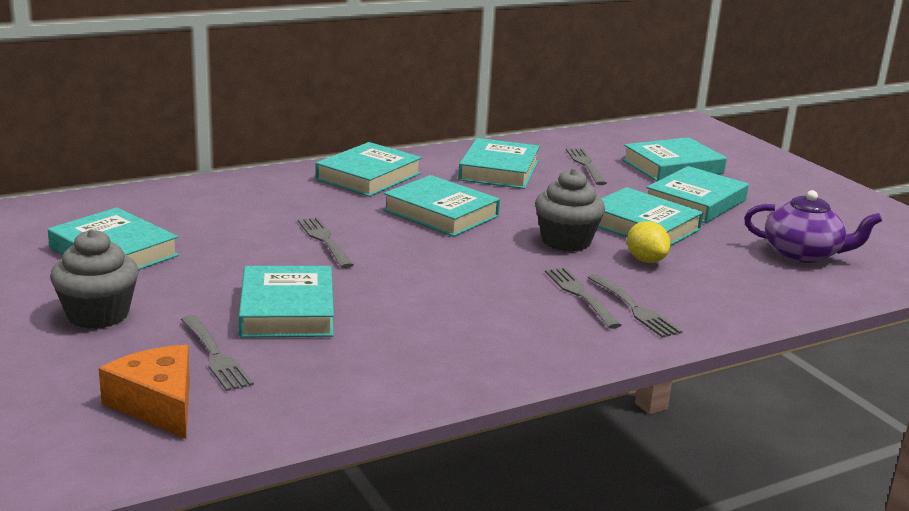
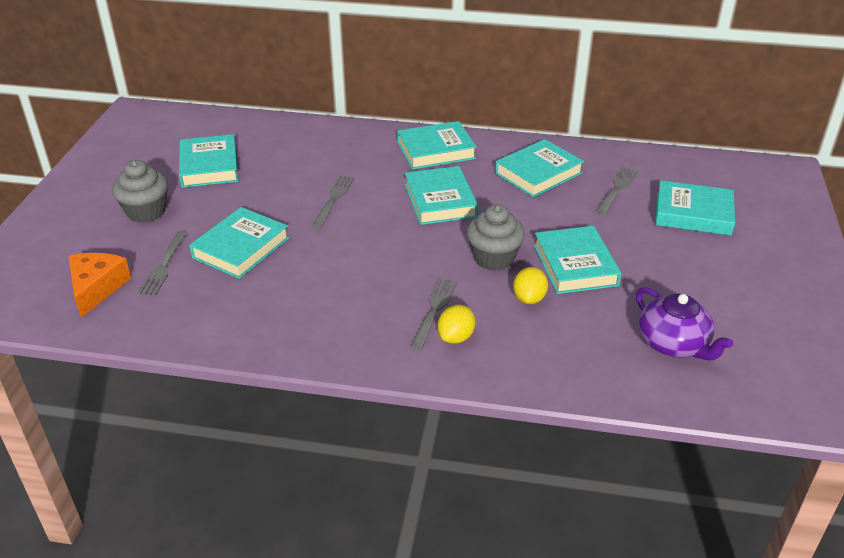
camera: 40 degrees right, 15 degrees up
(633, 308) = (456, 337): grey fork -> yellow lemon
(695, 202) = (657, 257): turquoise book -> none

